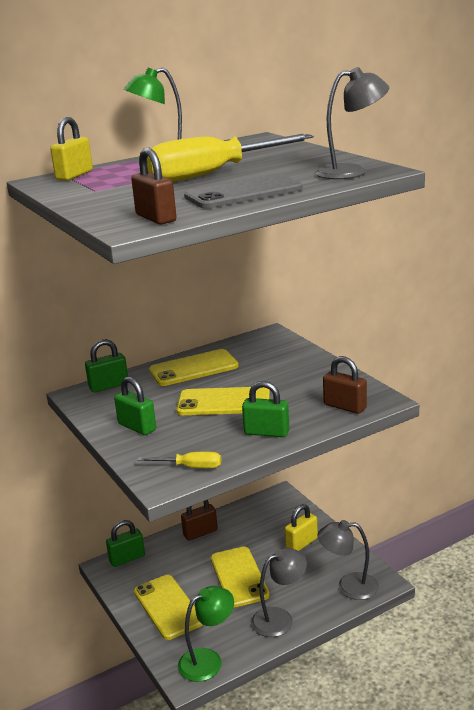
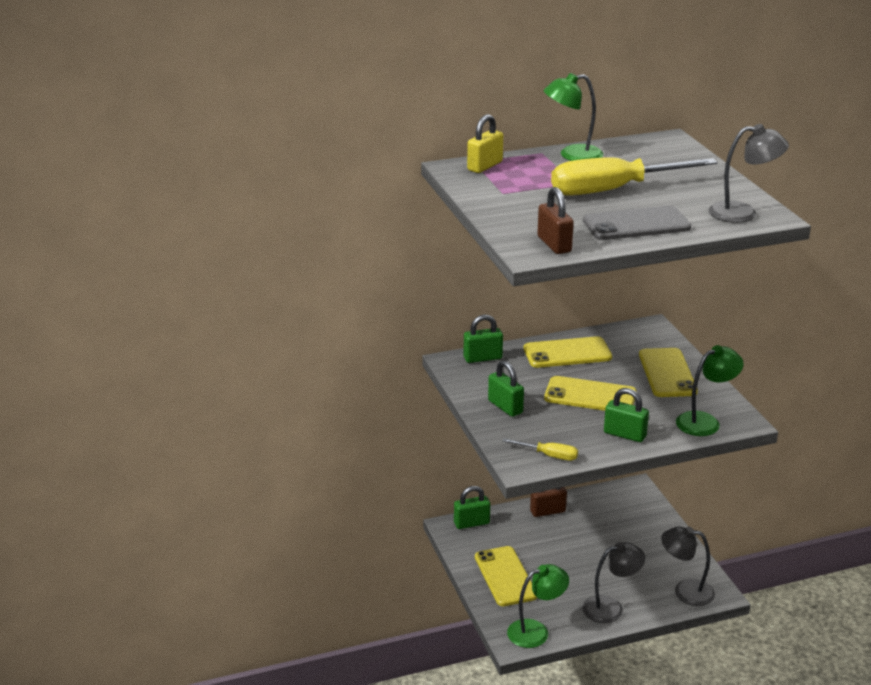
camera: 10 degrees right, 5 degrees up
(239, 577) = (578, 561): yellow phone -> yellow phone (667, 373)
(301, 543) = (648, 541): yellow padlock -> none
(345, 406) = (705, 421): brown padlock -> green lamp

